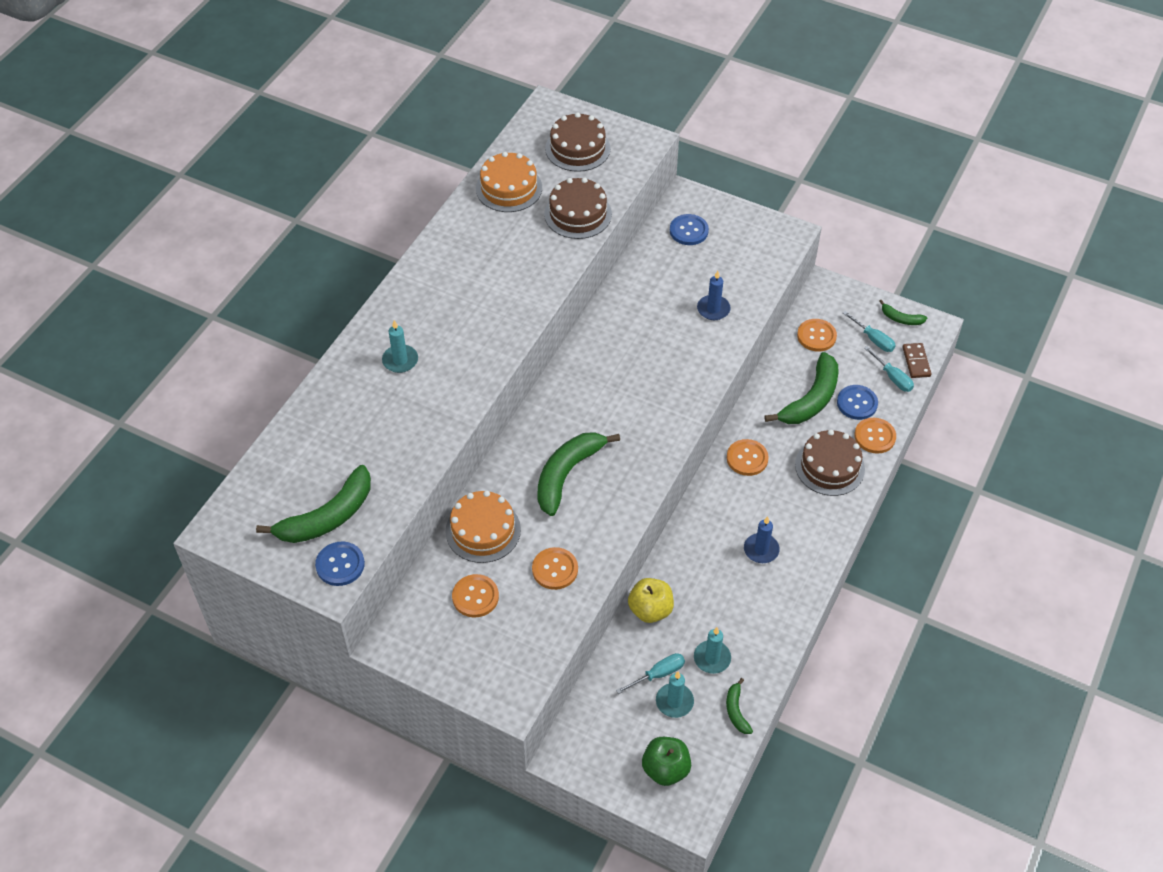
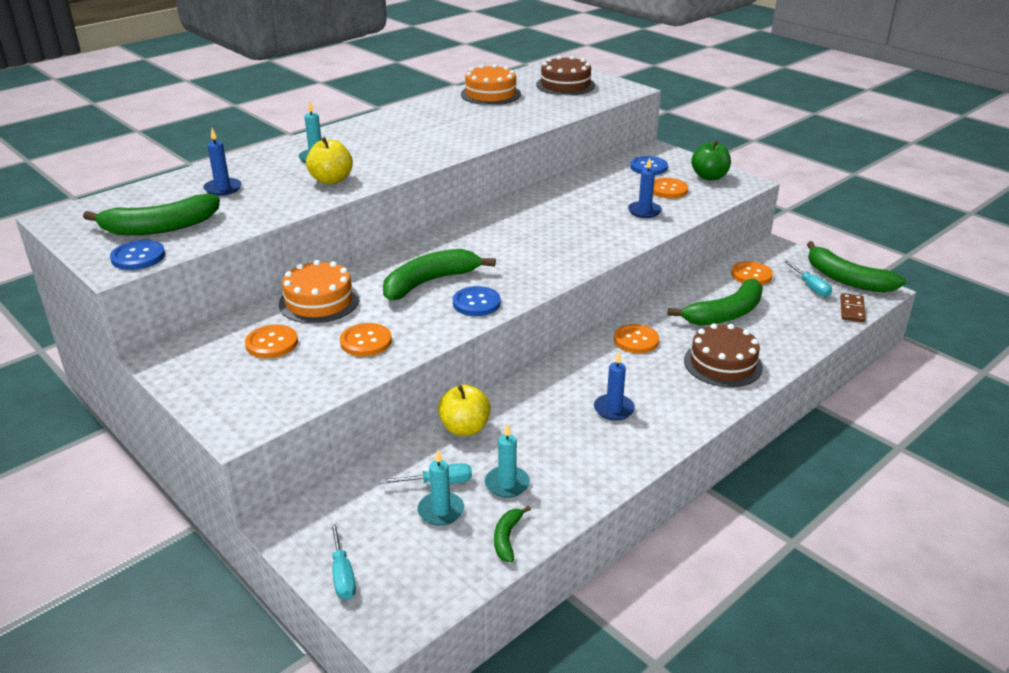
camera: 20 degrees right, 20 degrees down
(343, 439) = (223, 188): none -> blue candle
(439, 394) = (331, 180): none -> yellow apple
(578, 214) = (540, 113): brown cake -> none
(665, 769) = (390, 570): green apple -> green apple (709, 177)
(857, 403) = (774, 325): blue button -> blue button (476, 303)
(874, 436) = (783, 352): orange button -> orange button (668, 189)
(892, 377) = (821, 315): turquoise screwdriver -> turquoise screwdriver (342, 574)
(901, 319) = (846, 279): green banana -> green banana, size x2.06

